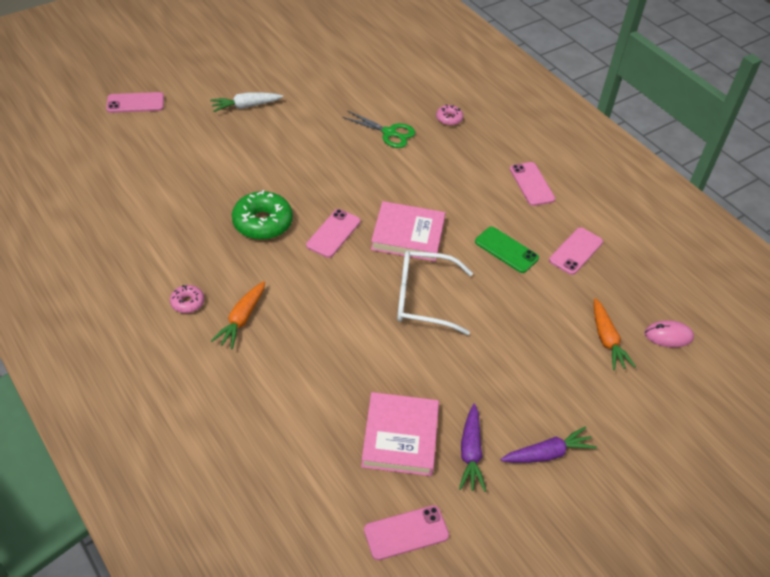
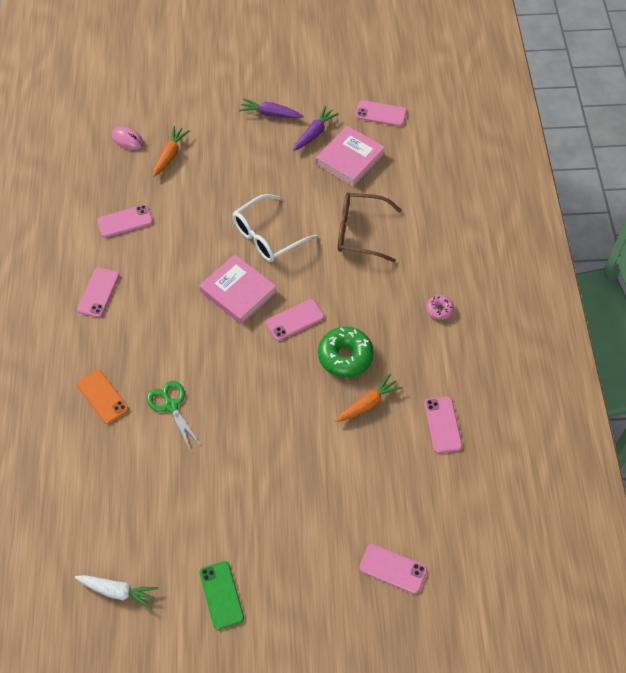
camera: 145 degrees left, 10 degrees up
(136, 205) = (442, 424): none -> pink phone
(241, 319) = (406, 279): orange carrot -> orange carrot (368, 403)
(246, 106) = (283, 509): white carrot -> white carrot (118, 591)
(325, 348) = (360, 232): none -> brown glasses
(423, 299) = (267, 236): white glasses -> white glasses turned 105 degrees clockwise
(449, 119) = (102, 397): pink donut -> orange phone
(506, 250) = (174, 245): green phone -> green phone (221, 595)

